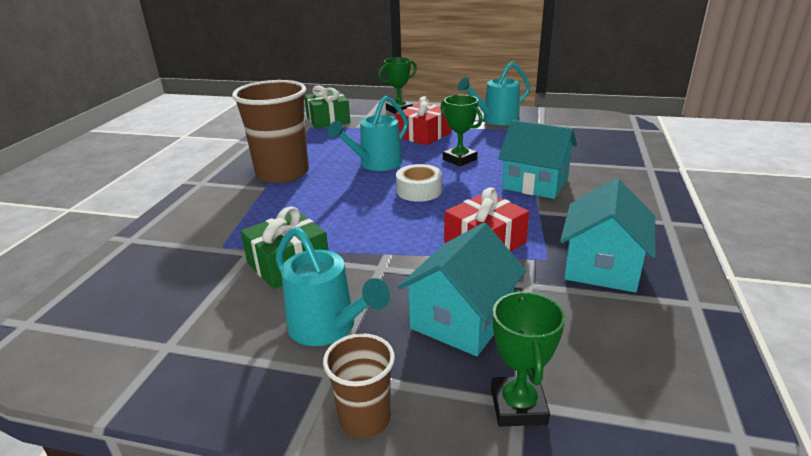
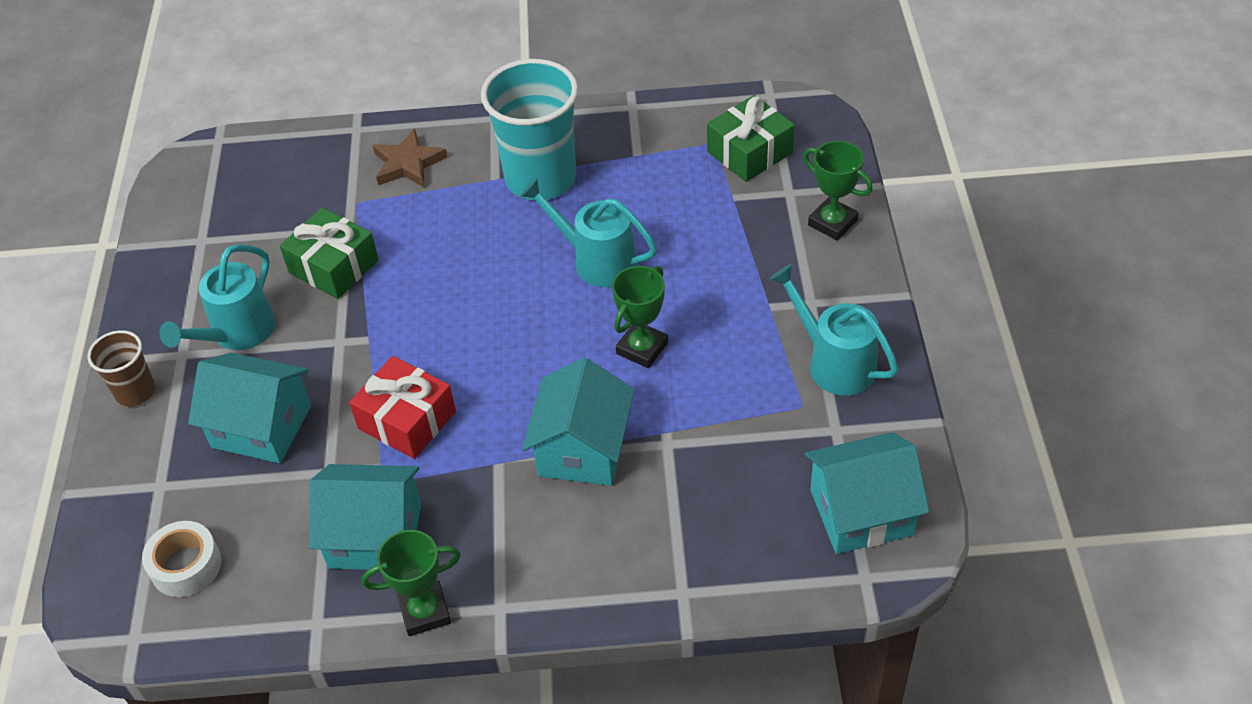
camera: 75 degrees right, 20 degrees up
(205, 219) = (408, 164): none -> brown star
(282, 173) = (540, 178): brown cup -> turquoise cup
(419, 190) = (526, 327): white tape -> white tape (186, 566)
(424, 135) = (726, 284): red gift -> none
(518, 406) = (156, 485): green trophy -> green trophy (425, 612)
(595, 125) = (861, 512): none -> turquoise house

